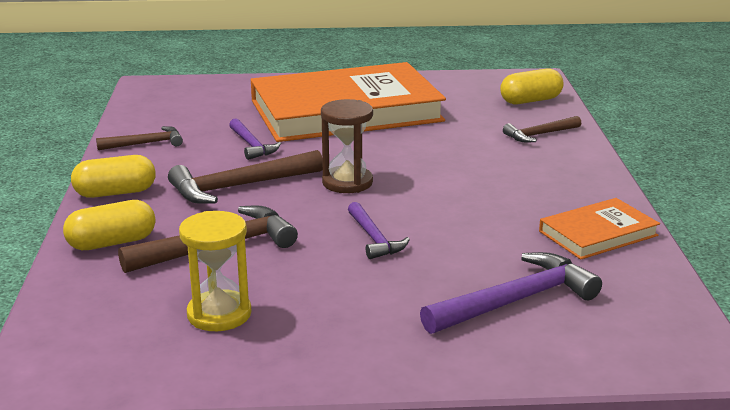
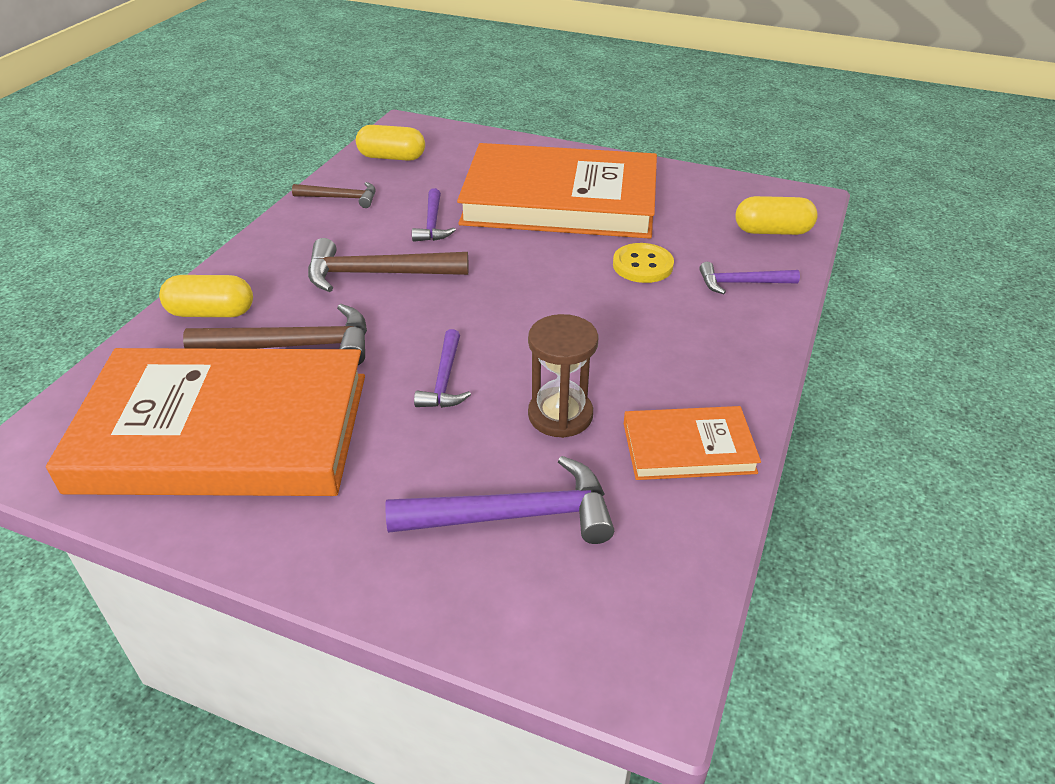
camera: 25 degrees right, 15 degrees up
(115, 193) = (265, 252): yellow capsule -> yellow capsule (392, 157)
(219, 314) = (223, 432): yellow hourglass -> orange book
(347, 182) = (481, 296): brown hourglass -> brown hourglass (560, 415)
(455, 138) = (642, 265): none -> yellow button
(539, 135) = (741, 283): brown hammer -> purple hammer

